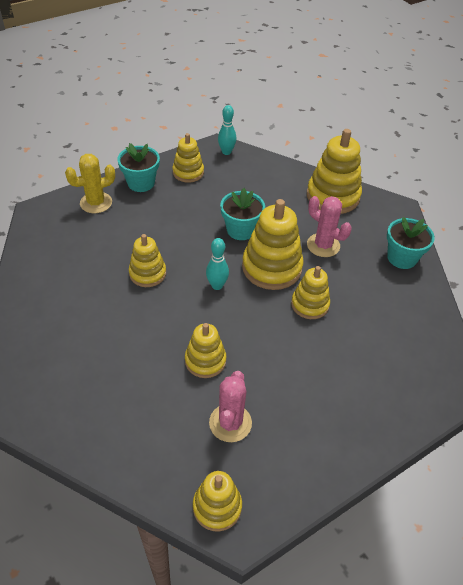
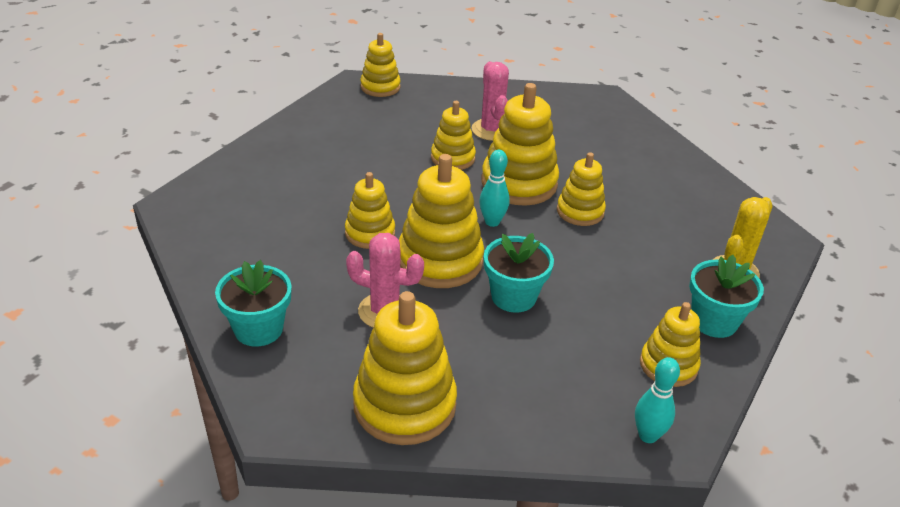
camera: 155 degrees right, 10 degrees down
(170, 314) = (519, 183): none -> yellow stacking toy
(230, 423) = (399, 126): pink cactus -> pink cactus (491, 130)

